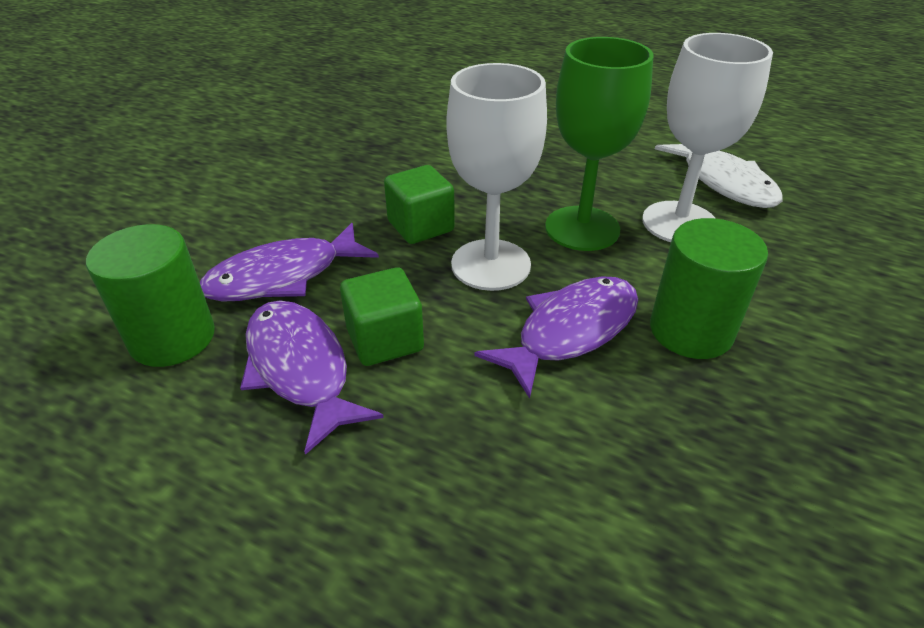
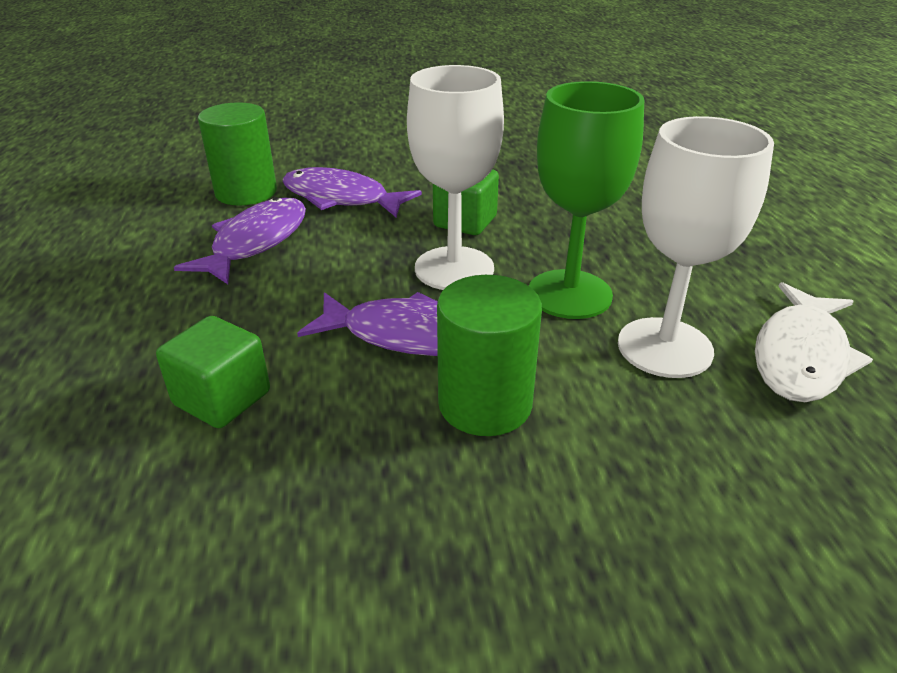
camera: 55 degrees right, 5 degrees down
(385, 340) = (314, 259): green cube -> green cube (222, 398)

